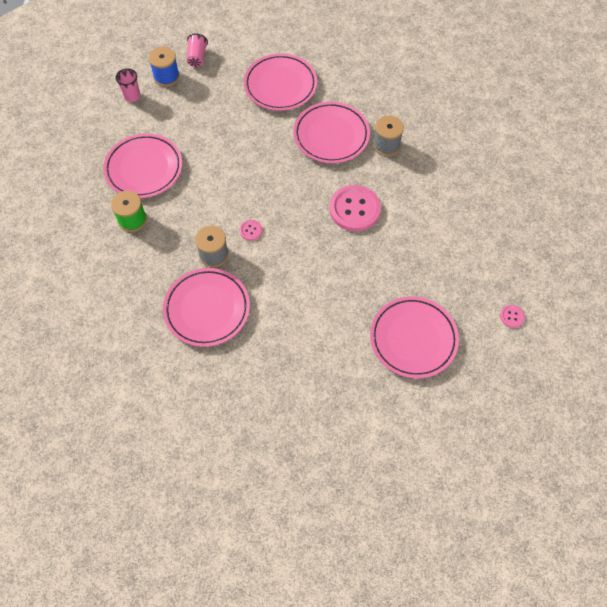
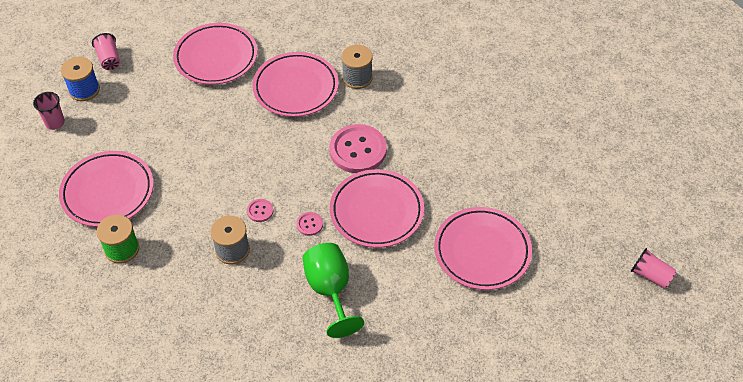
camera: 25 degrees left, 10 degrees down
(207, 309) = (254, 307): pink plate -> pink plate (376, 211)
(272, 320) = (330, 290): none -> green goblet
(512, 316) = (564, 193): pink button -> pink button (309, 224)
(550, 422) = (650, 275): none -> pink cup

